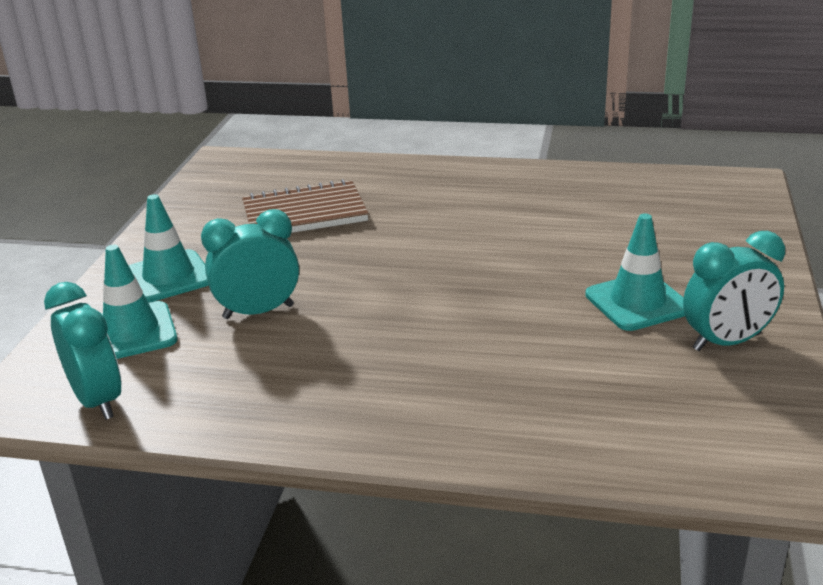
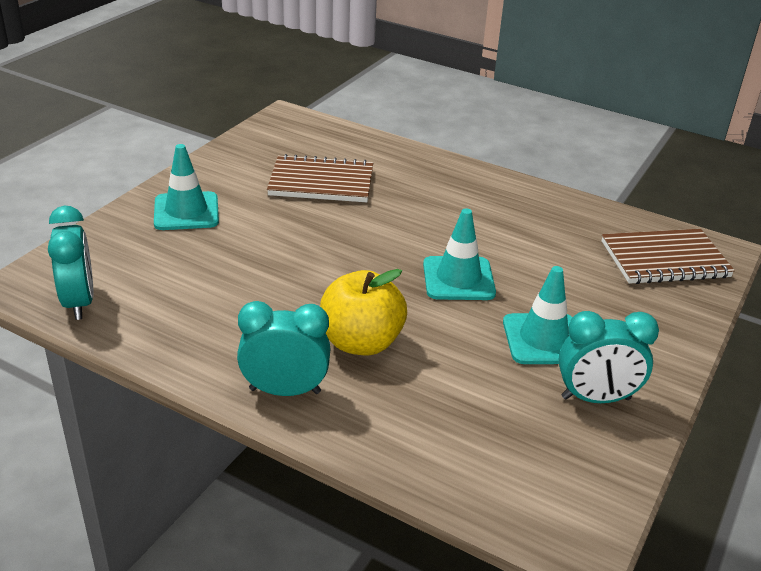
camera: 15 degrees right, 5 degrees up
(131, 332) = (133, 252): turquoise traffic cone -> turquoise traffic cone (458, 279)
(258, 312) = (235, 261): turquoise clock -> turquoise clock (285, 390)
(453, 355) = (361, 342): none -> yellow apple
(702, 202) = (664, 260): none -> brown notebook

